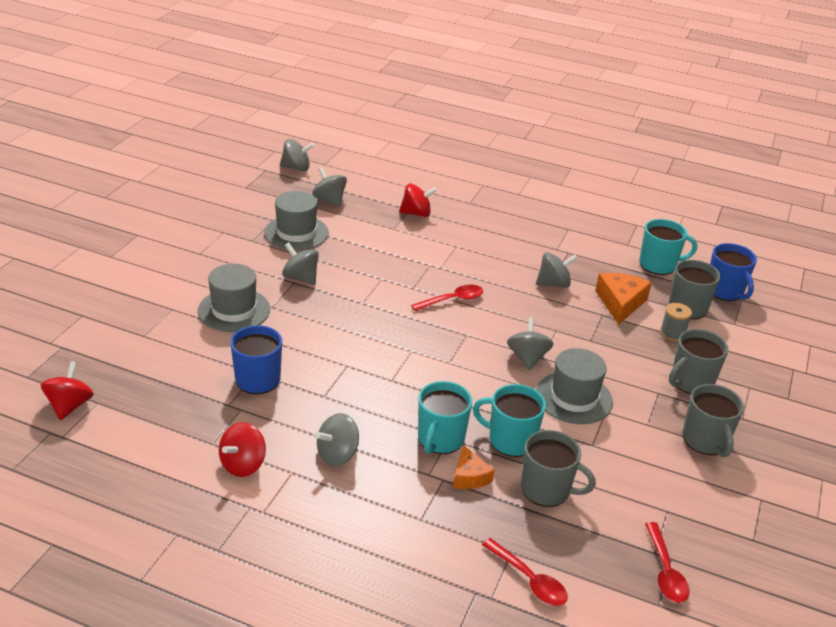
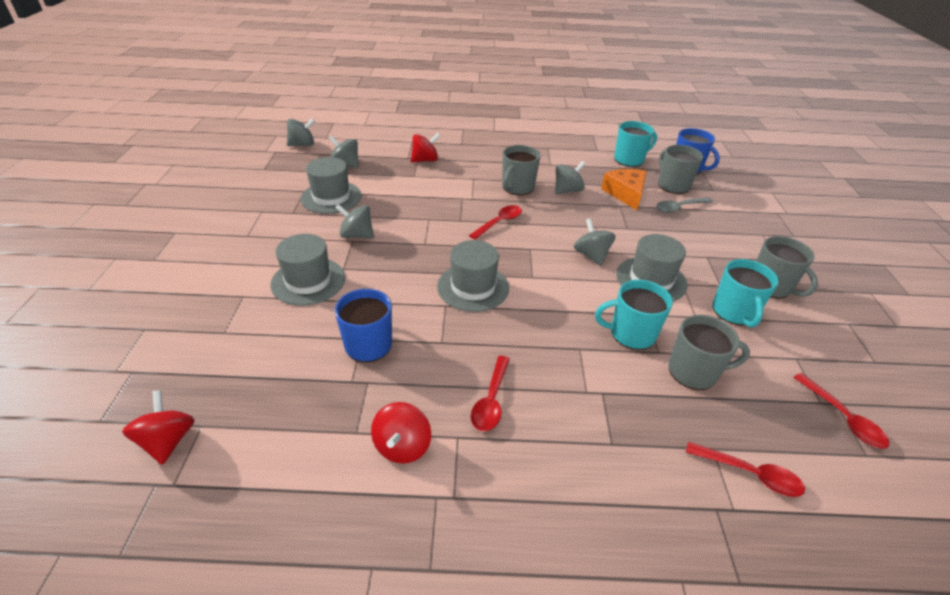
camera: 20 degrees left, 5 degrees up
(337, 454) = (491, 400): grey spinning top -> red spoon
(383, 356) = (473, 287): none -> grey hat
(440, 439) = (573, 352): turquoise mug -> turquoise mug (734, 312)
(469, 476) = (623, 381): orange cheese -> none
(672, 334) = (679, 208): grey spool -> grey spoon
(691, 382) = (722, 241): grey mug -> grey mug (517, 187)

